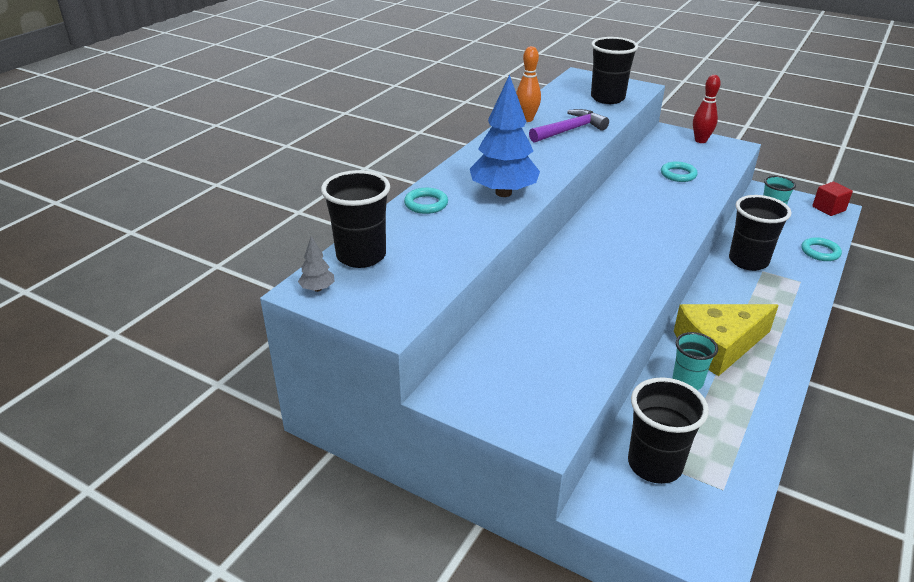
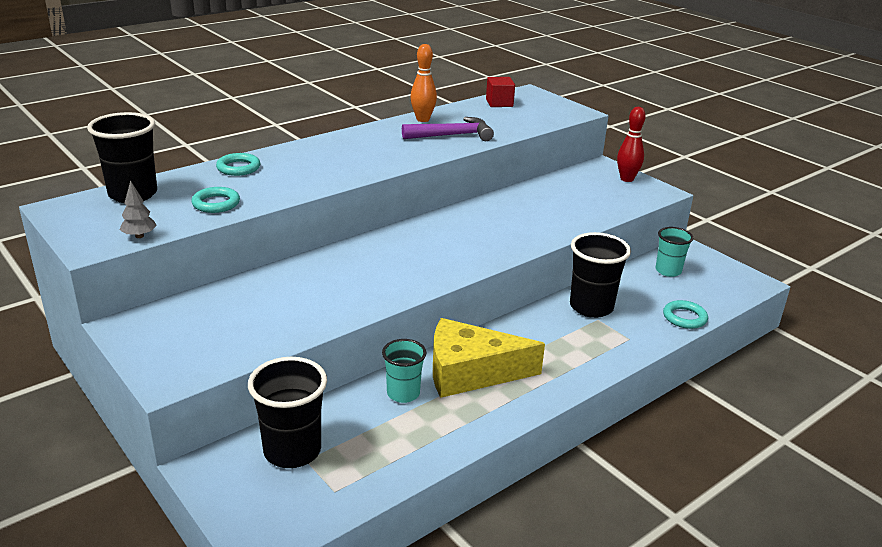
camera: 20 degrees right, 5 degrees down
(317, 289) = (68, 210): grey tree -> grey tree (139, 236)
(503, 193) = (318, 173): blue tree -> none
(607, 98) = (529, 116): black cup -> none
(678, 174) = (562, 204): turquoise ring -> turquoise ring (216, 203)
(828, 208) = (744, 280): red cube -> red cube (499, 103)

